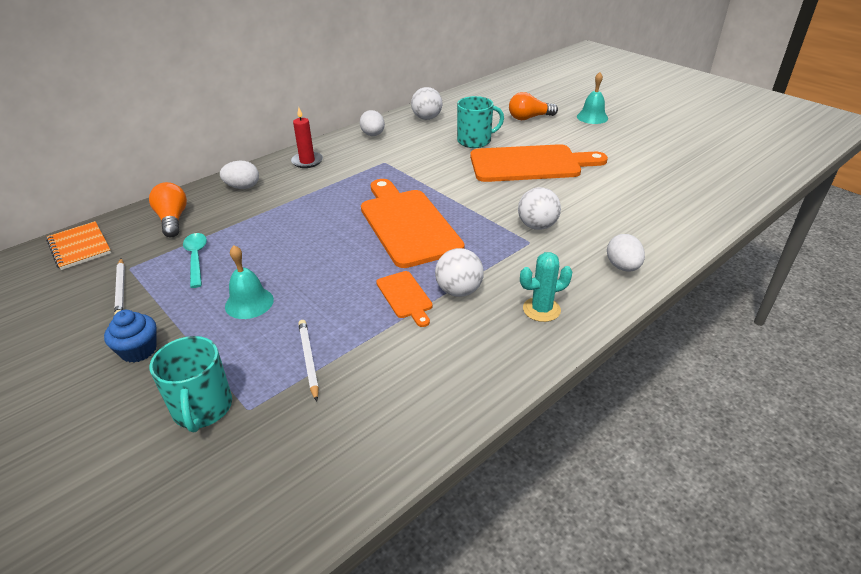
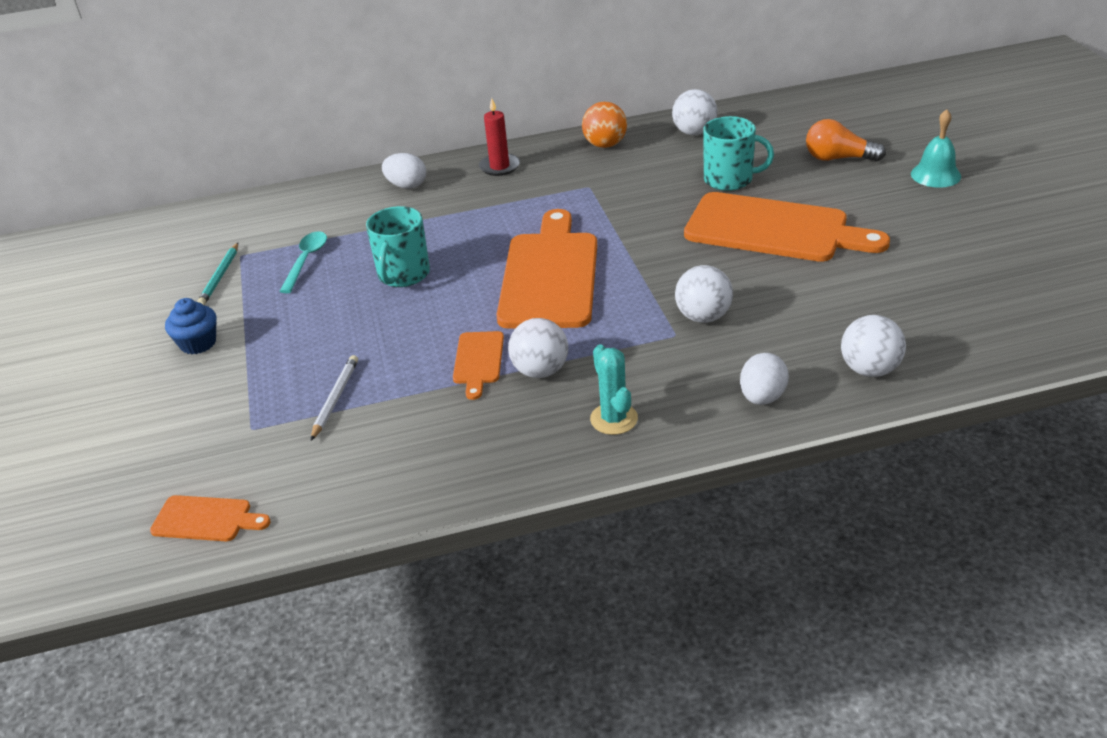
camera: 30 degrees right, 0 degrees up
(79, 247) = (211, 221): orange notebook -> none
(121, 289) = (220, 277): white pencil -> turquoise pencil
(173, 220) = (312, 210): orange light bulb -> none
(202, 408) = (215, 415): turquoise mug -> turquoise mug (403, 275)
(249, 303) = (322, 323): turquoise bell -> none
(264, 510) = (206, 519): none -> orange cutting board
(373, 135) = (605, 145): white egg -> orange ball
(541, 309) = (614, 419): turquoise cactus -> turquoise cactus turned 60 degrees clockwise
(667, 232) = (869, 369): none -> white ball

